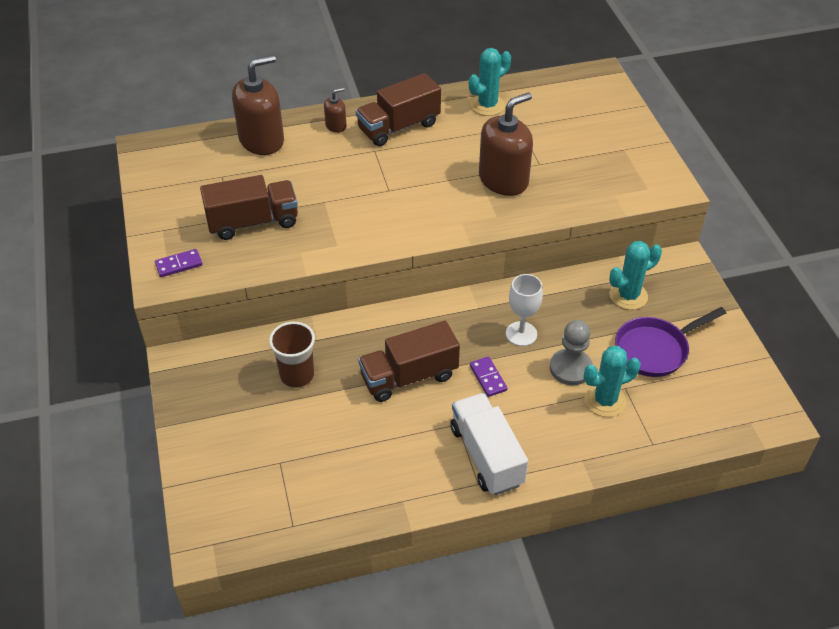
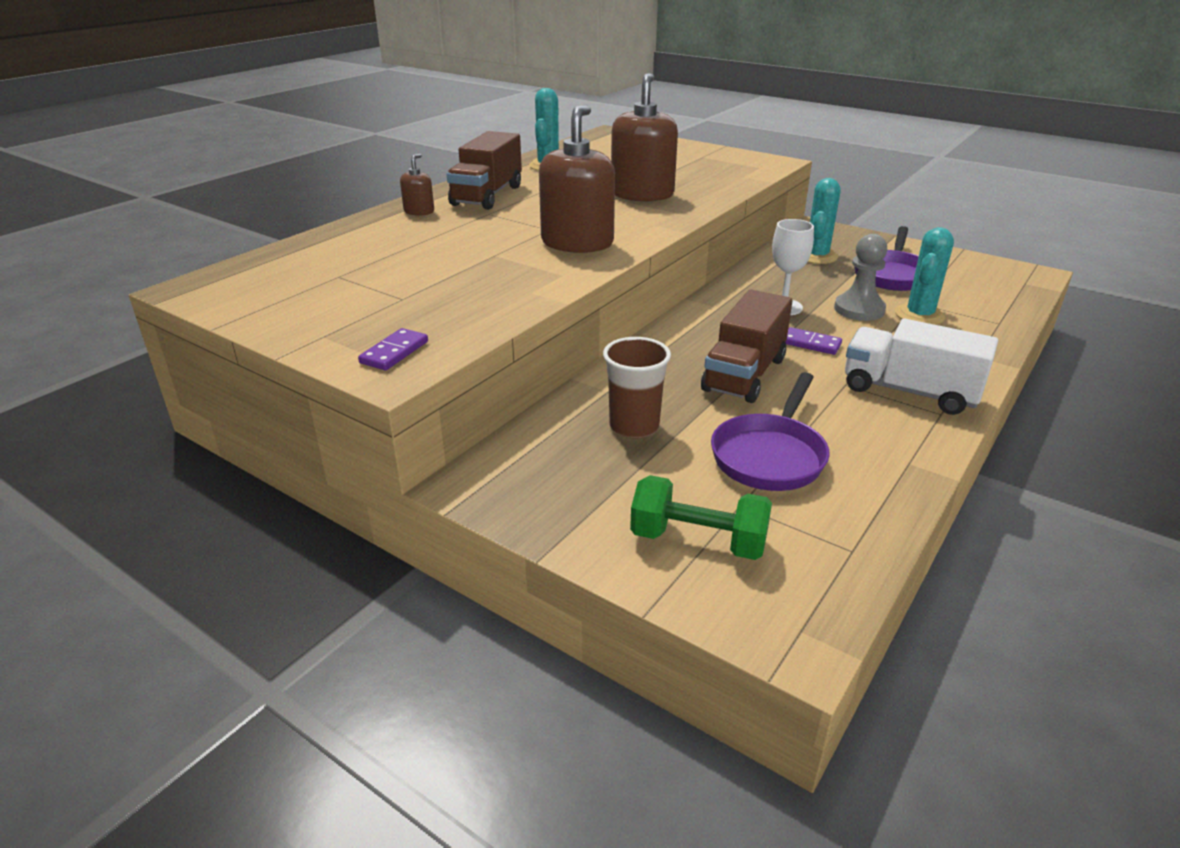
camera: 40 degrees left, 15 degrees down
(233, 468) = (698, 541): none -> green dumbbell
(253, 222) = (436, 292): brown truck -> none
(262, 140) = (347, 241): brown soap dispenser -> brown soap dispenser (577, 243)
(337, 443) = (770, 455): none -> purple pan

